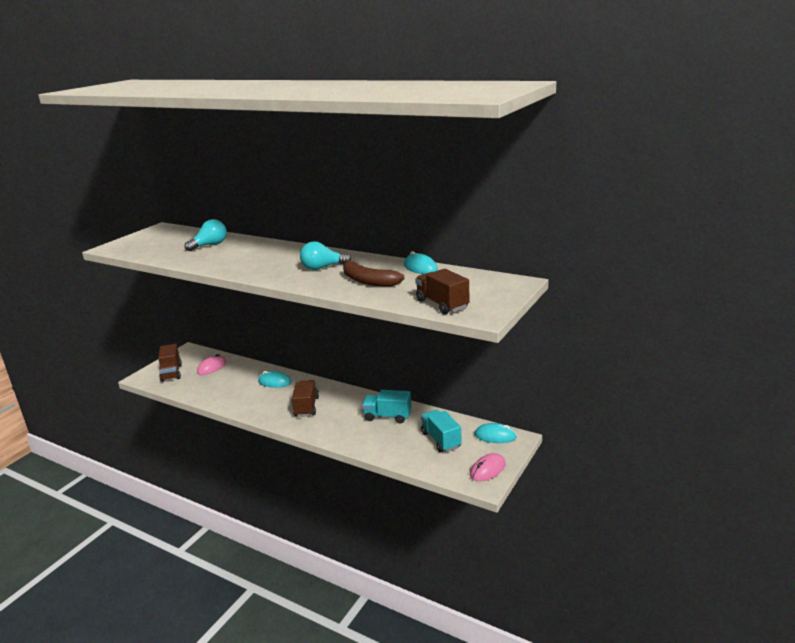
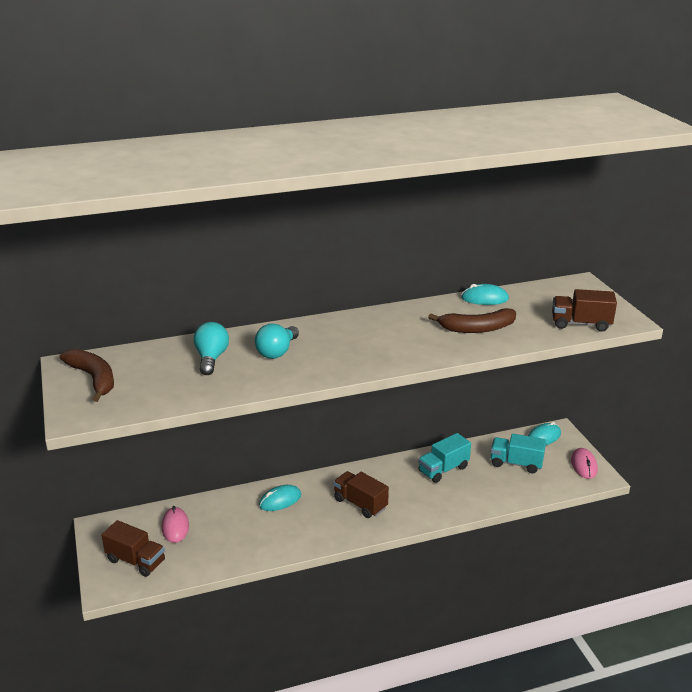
camera: 50 degrees left, 5 degrees up
(152, 236) = (93, 378): none -> brown banana
(322, 268) = (404, 333): turquoise light bulb -> turquoise light bulb (277, 352)

